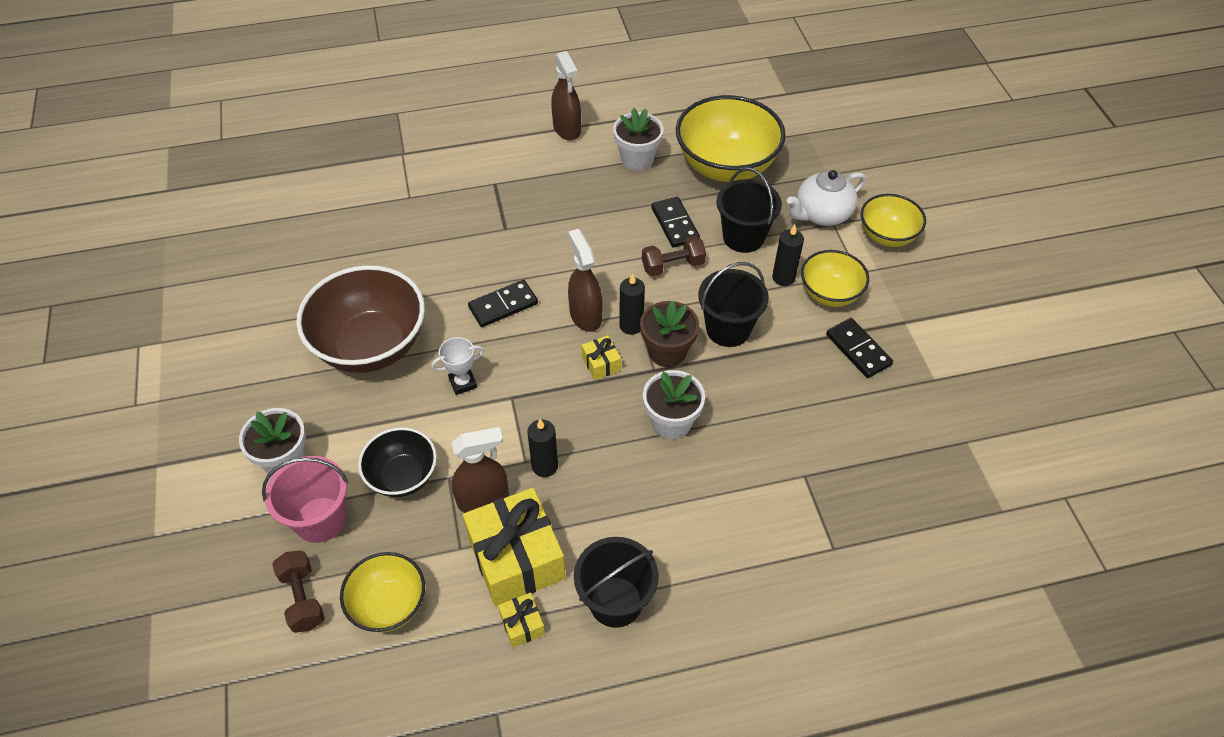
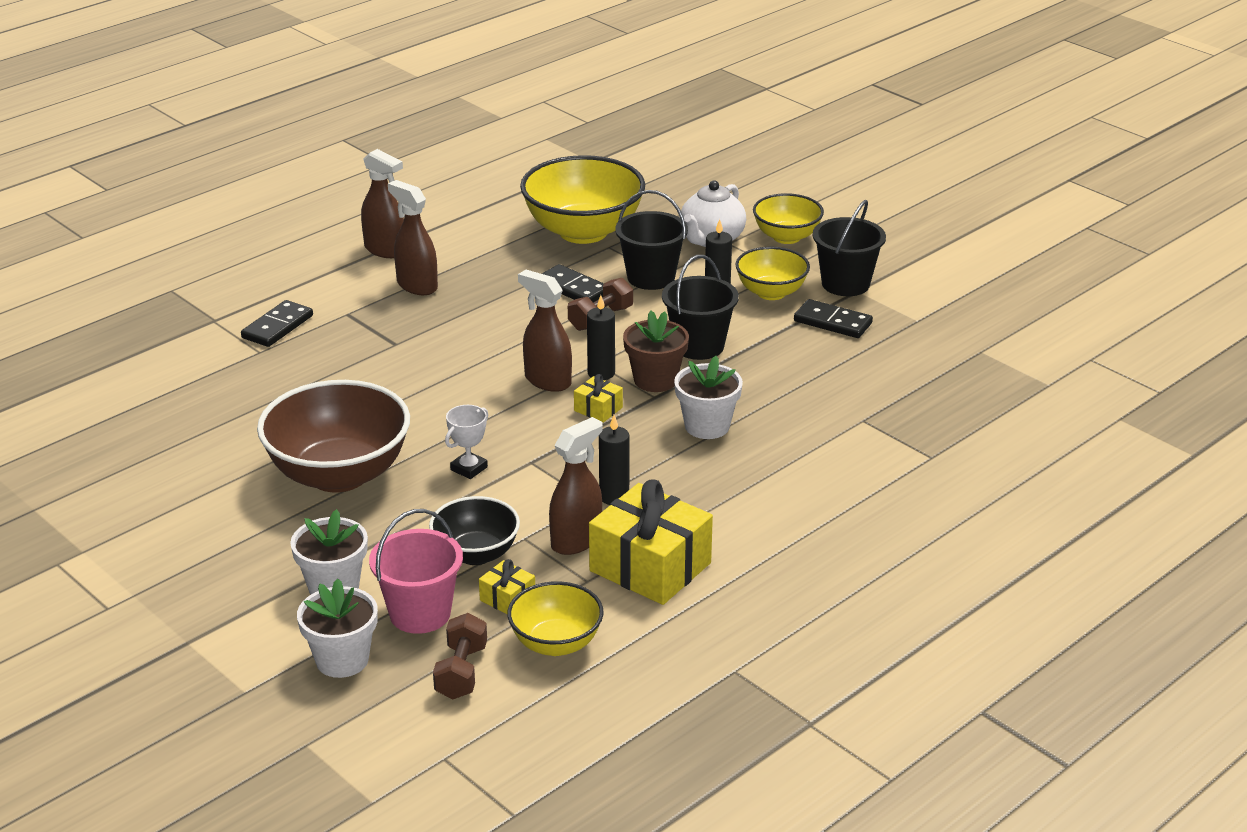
camera: 30 degrees left, 20 degrees down
(303, 598) = (461, 672): brown dumbbell -> brown dumbbell turned 60 degrees clockwise
(503, 305) = (453, 400): black domino -> black domino (277, 327)
(522, 624) = (700, 607): yellow gift -> yellow gift (507, 599)
(563, 175) = (417, 285): none -> brown spray bottle
(615, 602) = (772, 560): black bucket -> black bucket (845, 284)
(637, 159) = (485, 251): white flower pot -> white flower pot (342, 660)

